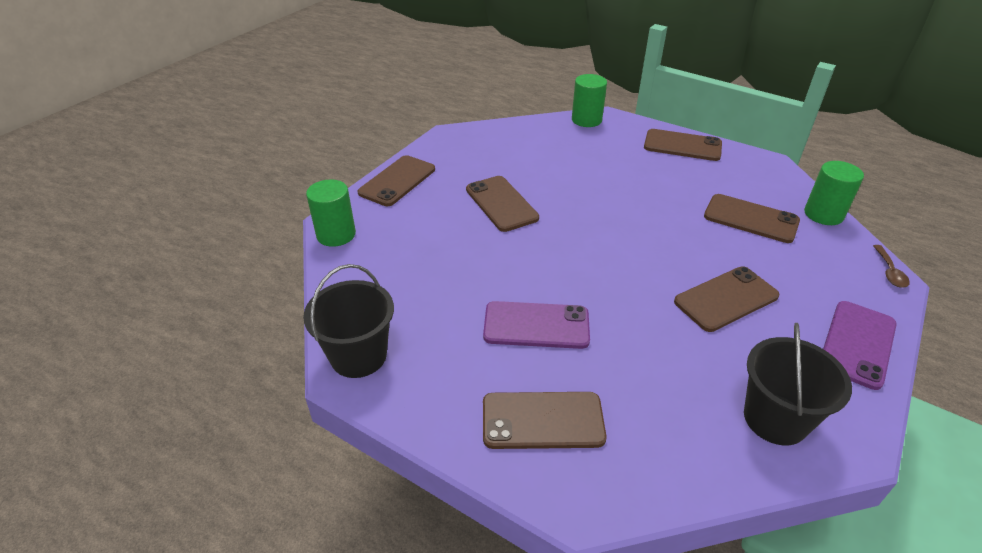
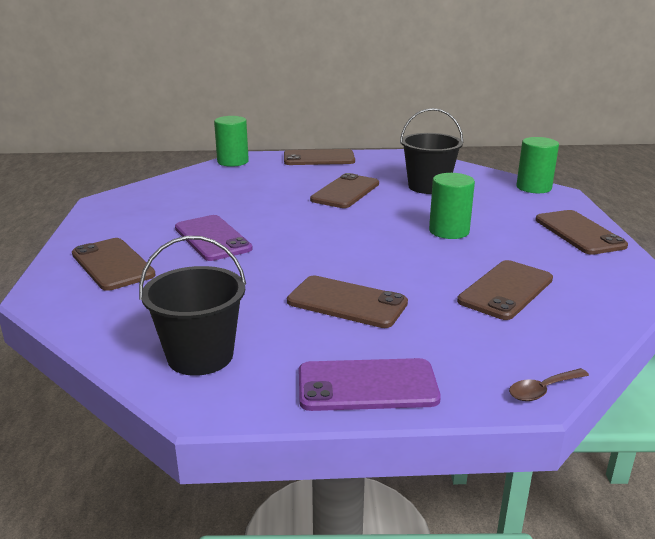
camera: 55 degrees right, 15 degrees down
(358, 356) = (123, 199): black bucket -> black bucket (428, 187)
(751, 219) = (506, 290): brown phone -> brown phone turned 45 degrees clockwise
(823, 214) = (593, 329): green cylinder -> green cylinder (449, 231)

